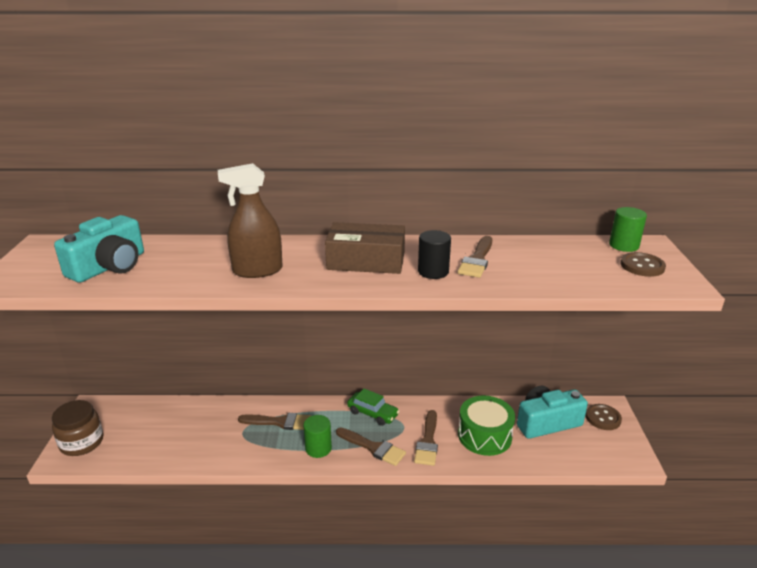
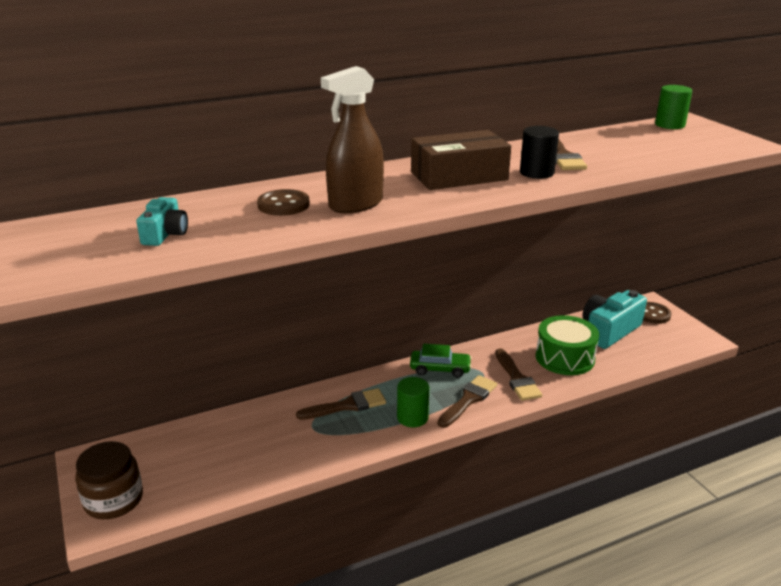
camera: 25 degrees left, 0 degrees up
(109, 266) = (165, 234): turquoise camera -> turquoise camera, size x0.54
(373, 447) = (468, 400): brown brush -> brown brush turned 60 degrees counterclockwise
(642, 266) = (704, 137): brown button -> brown button (283, 205)

